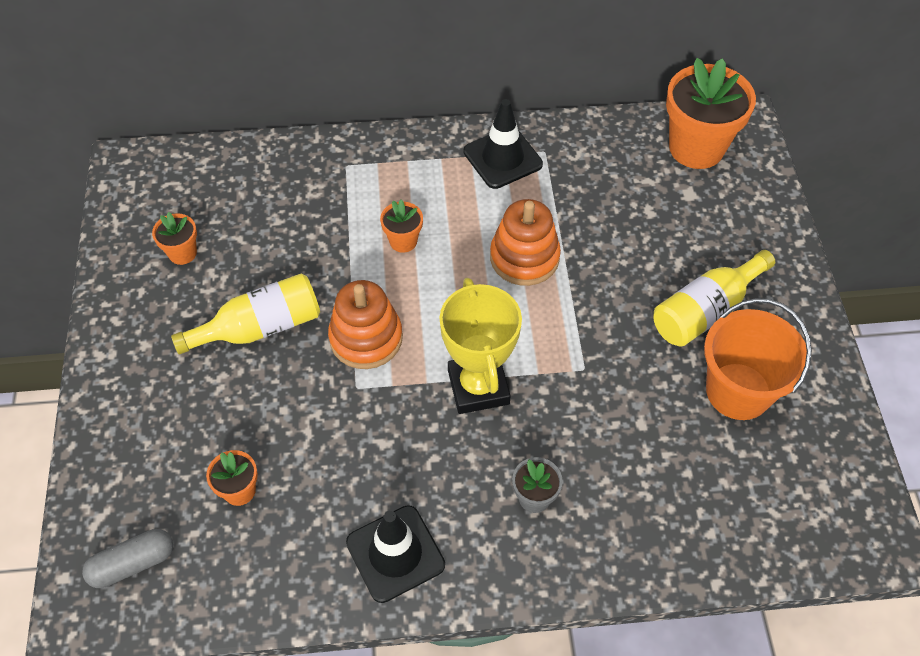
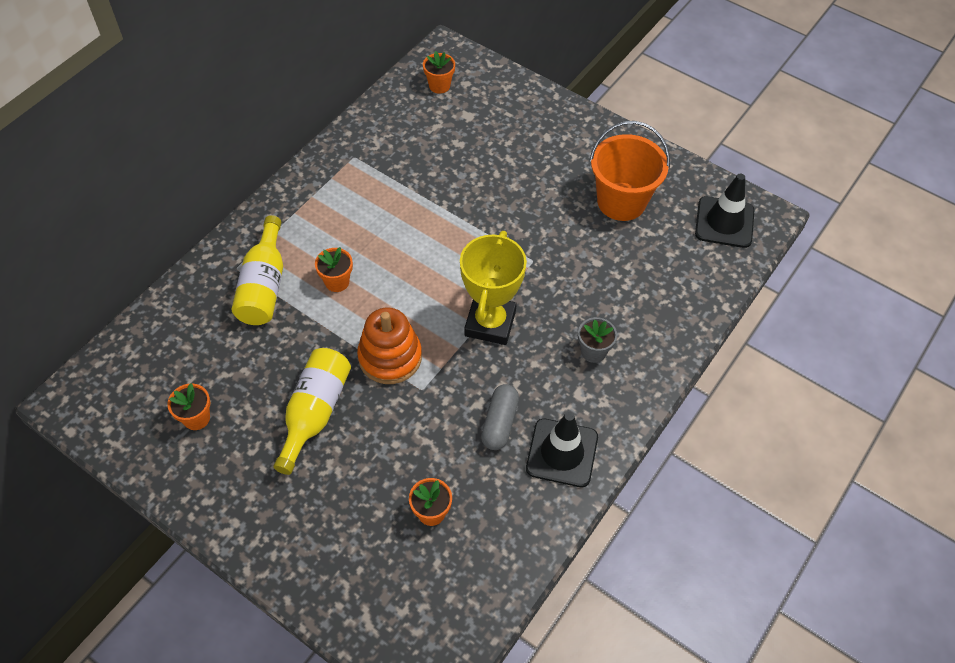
camera: 50 degrees left, 0 degrees up
(132, 564) = (424, 617): grey capsule -> grey capsule (499, 423)
(478, 387) = (490, 323): yellow trophy -> yellow trophy turned 75 degrees clockwise
(502, 158) = (333, 181): black traffic cone -> black traffic cone (724, 222)
(524, 258) = (422, 229): orange stacking toy -> none
(696, 148) = (439, 86): orange flower pot -> orange flower pot, size x0.47
(705, 311) = (555, 173): yellow bottle -> yellow bottle (264, 286)

